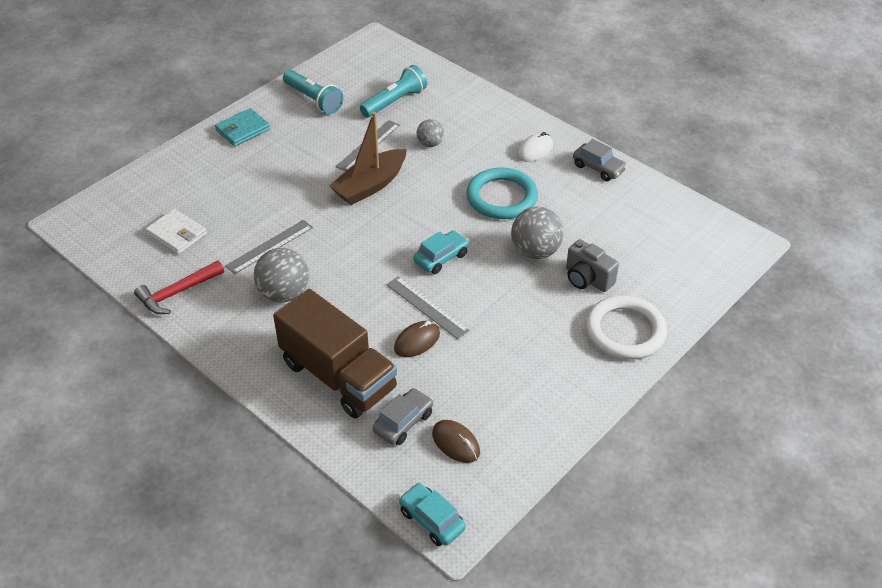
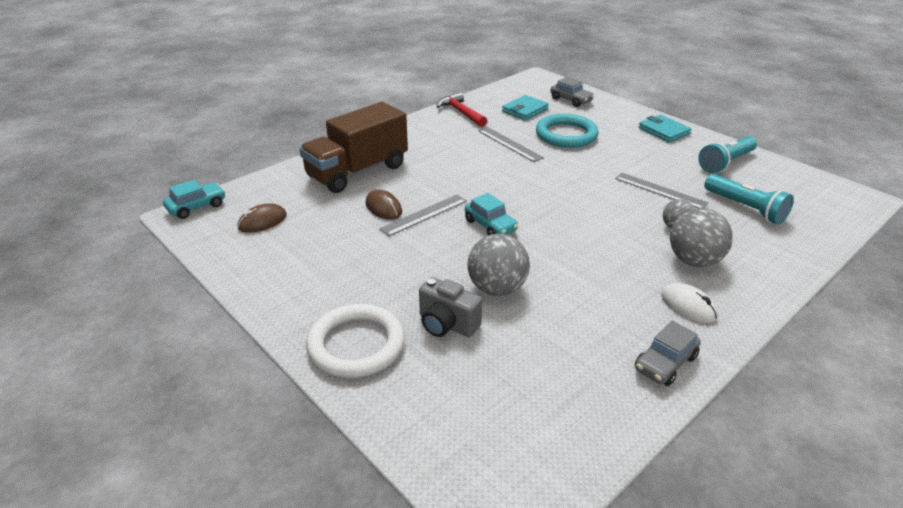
camera: 95 degrees right, 10 degrees down
(177, 234) = (525, 110): white wallet -> turquoise wallet
(284, 293) = (453, 150): grey ball -> grey ball (694, 261)
(370, 185) = (596, 190): brown boat -> none
(403, 422) = (297, 198): grey car -> grey car (571, 100)
(502, 197) = (589, 271): turquoise ring -> turquoise ring (566, 135)
(587, 279) = (447, 324): grey camera -> grey camera turned 105 degrees counterclockwise

